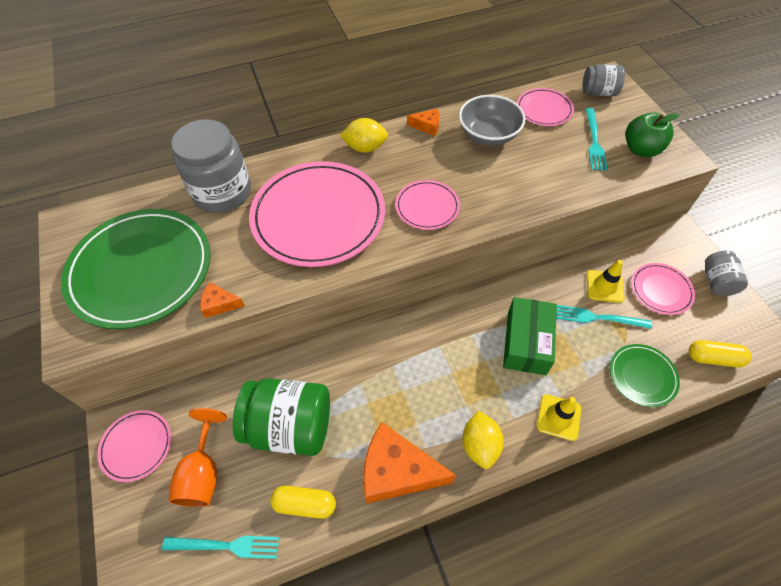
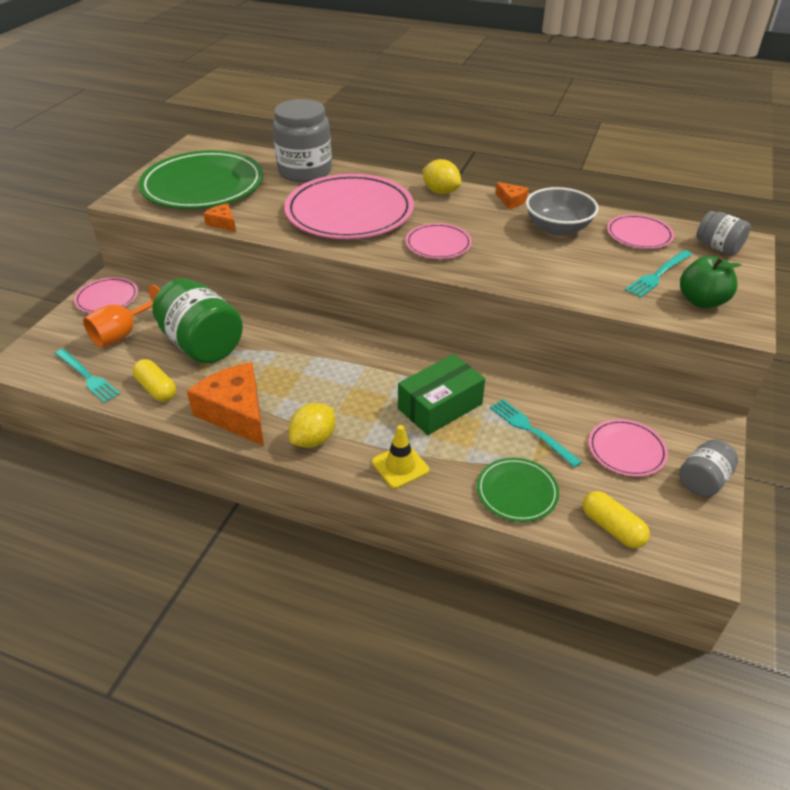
camera: 40 degrees right, 15 degrees down
(604, 286) = (569, 415): yellow traffic cone -> none

